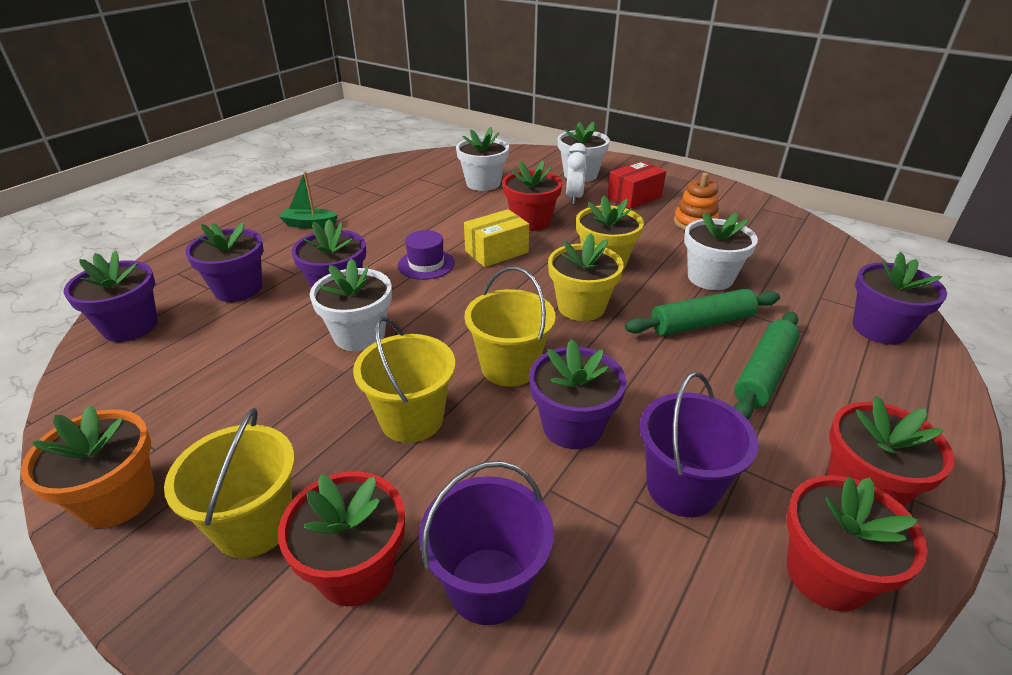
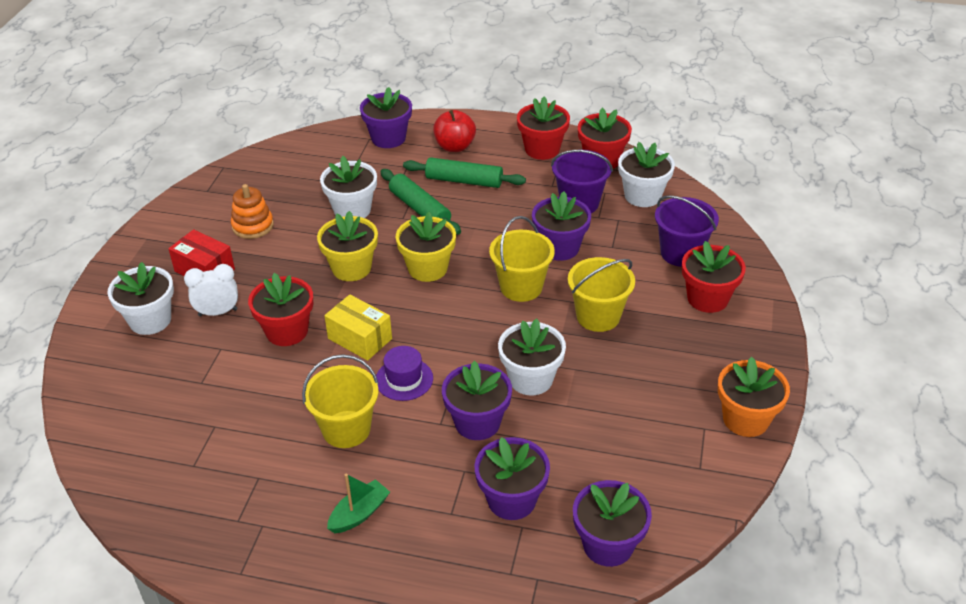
camera: 110 degrees left, 5 degrees up
(254, 525) = (714, 348): yellow bucket -> yellow bucket (346, 429)
(309, 224) = (359, 513): green boat -> green boat turned 120 degrees counterclockwise
(483, 183) = (196, 396): white flower pot -> white flower pot (642, 196)
(862, 385) = (455, 146): none -> red apple

